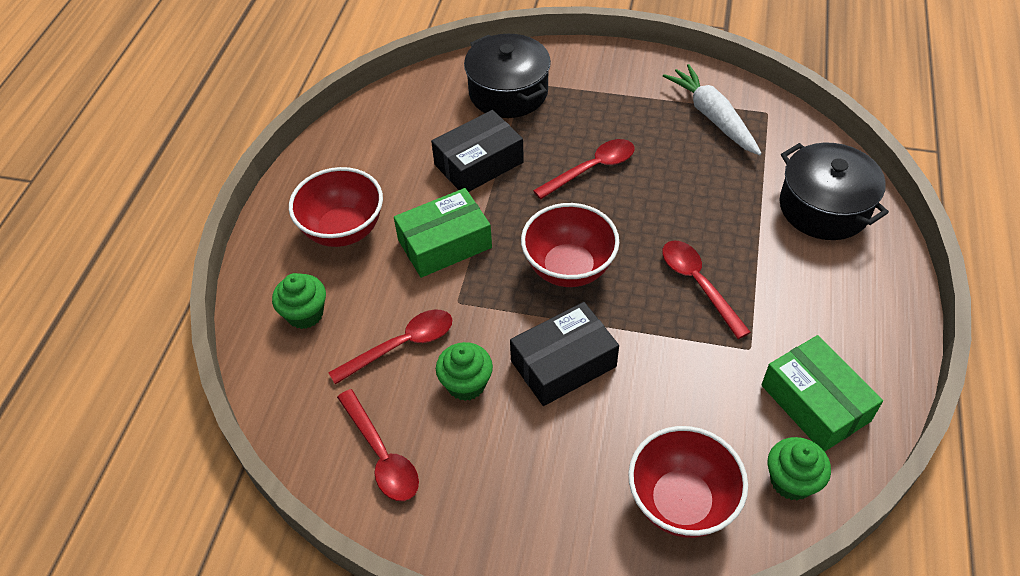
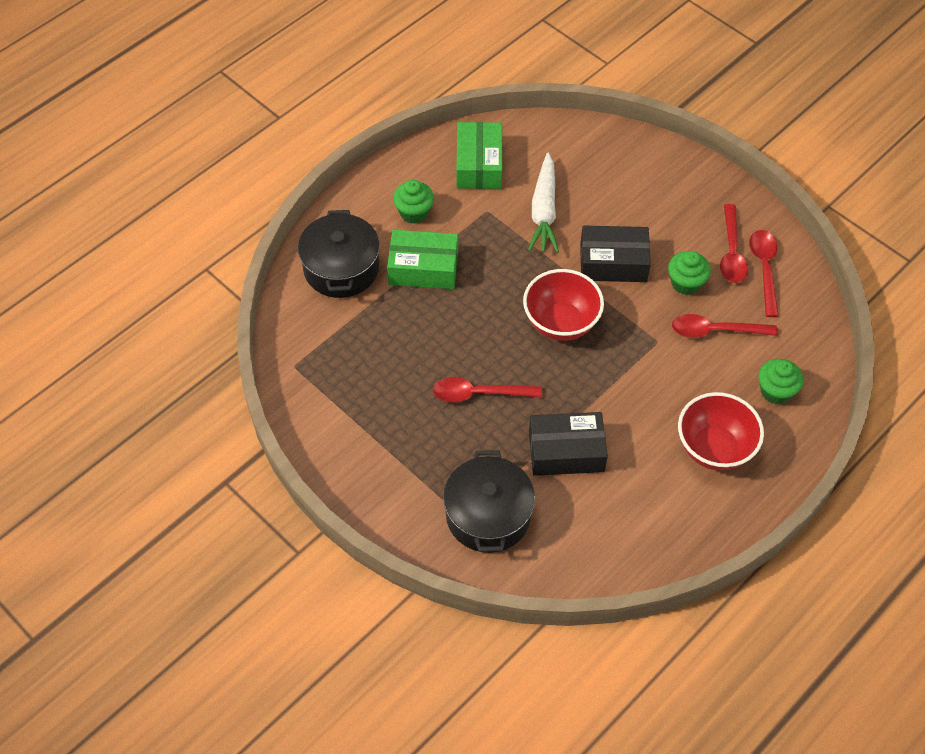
camera: 150 degrees left, 5 degrees up
(444, 244) = (639, 392): green box -> green box (423, 268)
(681, 502) = (601, 159): red bowl -> none
(698, 284) = (481, 265): red spoon -> red spoon (731, 253)
(712, 117) = (340, 387): white carrot -> white carrot (544, 211)
(791, 481) = (531, 138): green cupcake -> green cupcake (414, 212)

